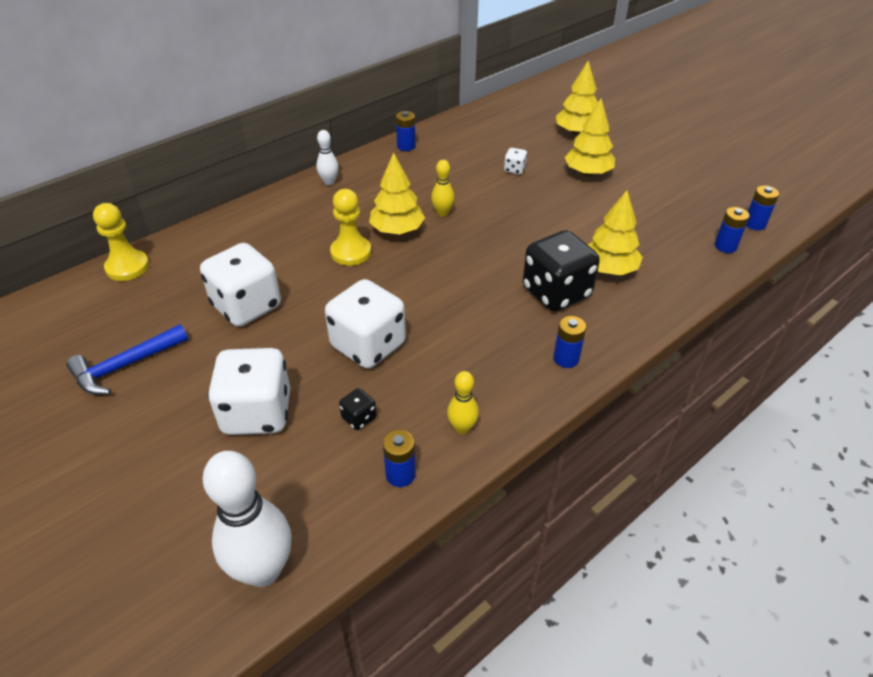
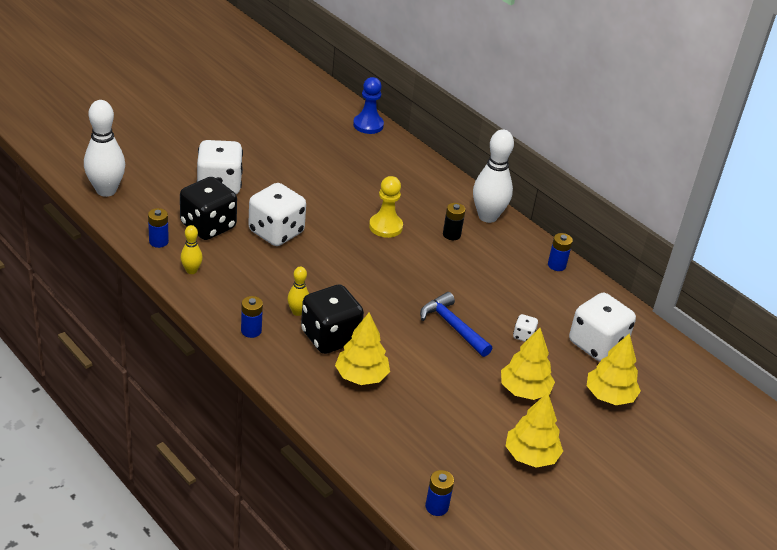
camera: 85 degrees right, 5 degrees down
(125, 366) = (268, 133): blue hammer -> blue hammer (453, 326)
(127, 267) = (368, 125): yellow pawn -> blue pawn
(247, 306) = (322, 178): white dice -> white dice (597, 344)
(329, 182) = (487, 216): white bowling pin -> white bowling pin, size x1.98
(359, 418) = (208, 226): black dice -> black dice, size x2.34
(362, 206) = (451, 234): none -> black battery
(397, 230) = (416, 252): yellow tree -> yellow tree (531, 456)
(442, 213) = (444, 281): yellow bowling pin -> yellow bowling pin (297, 312)
(725, 246) = (396, 470): blue battery -> none

